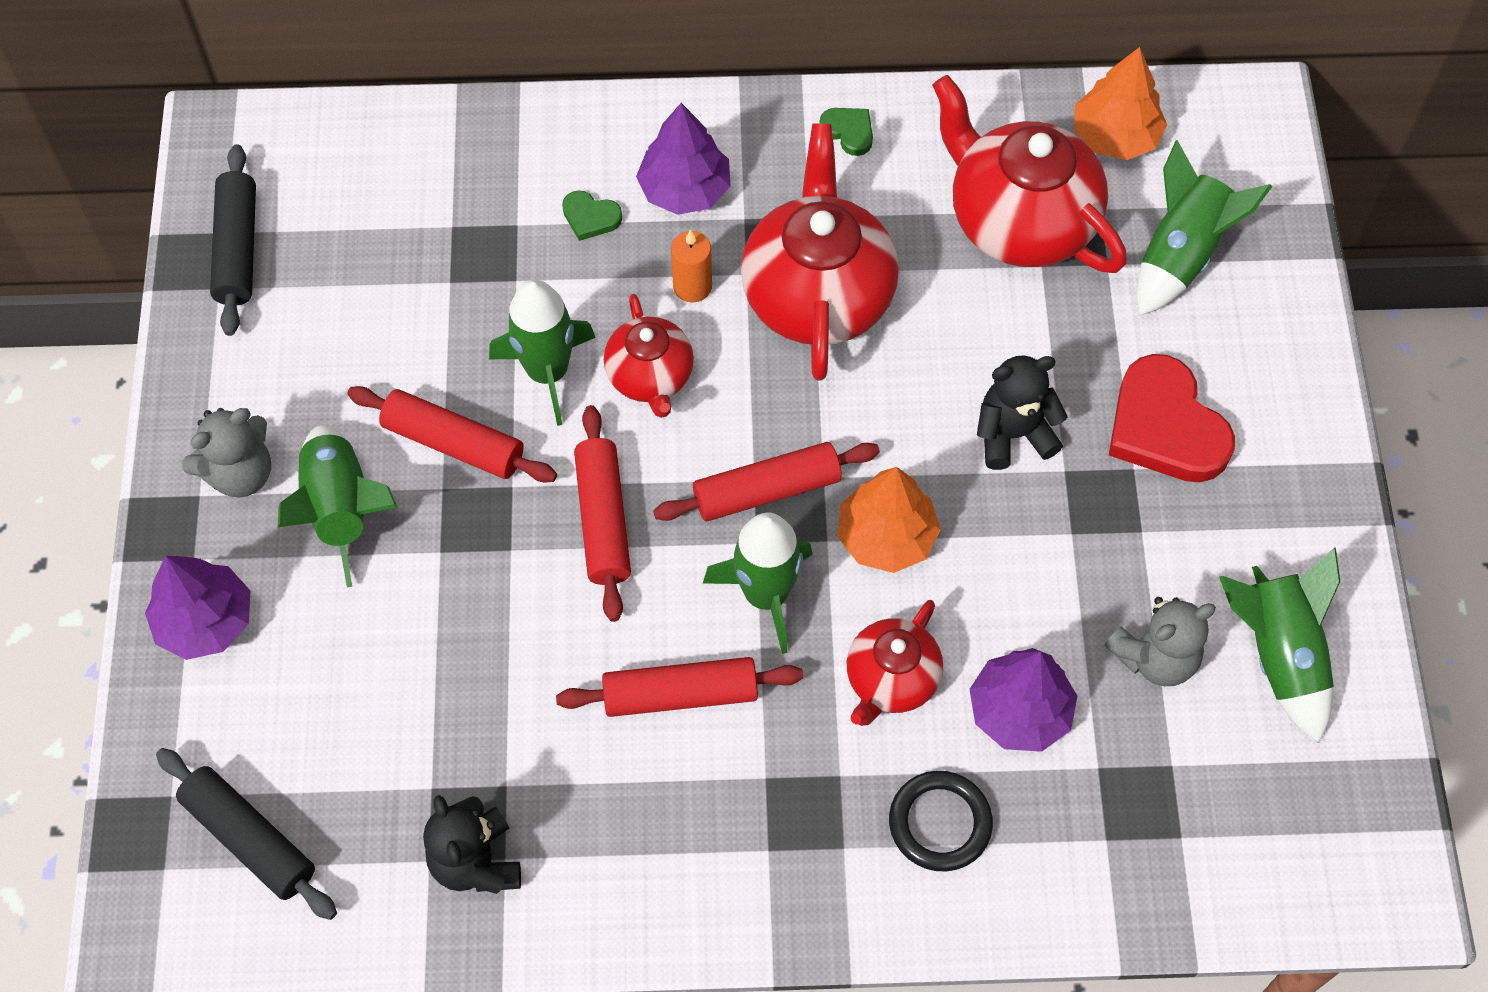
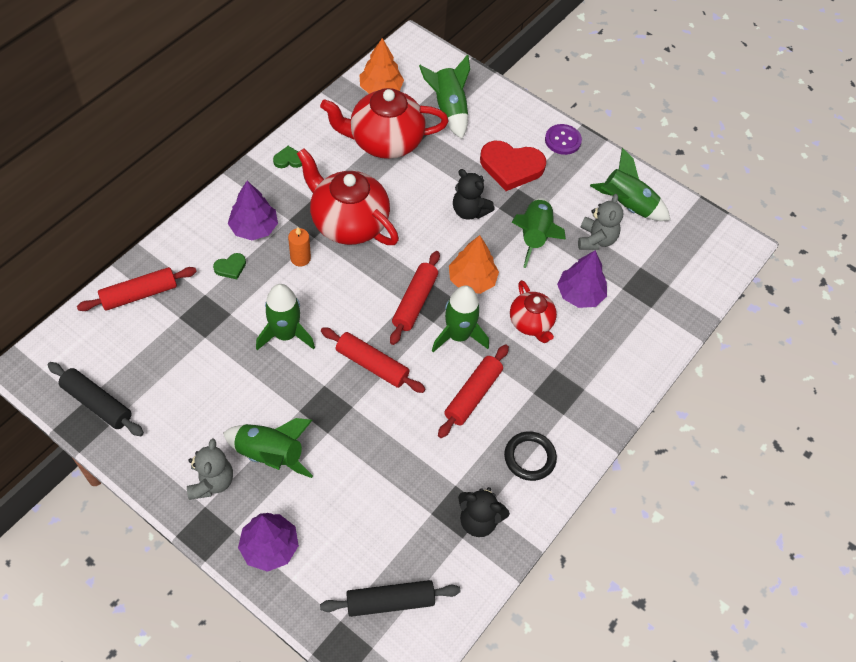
camera: 55 degrees left, 5 degrees down
(453, 443) = (282, 391): red rolling pin -> red rolling pin (139, 294)
(650, 377) = (325, 302): red teapot -> none
(940, 823) = (601, 351): black ring -> black ring (529, 457)
(1013, 434) = (469, 211): black teddy bear -> black teddy bear turned 75 degrees counterclockwise
(1062, 563) = (534, 237): none -> green rocket
(1307, 459) = (562, 140): none -> purple button

